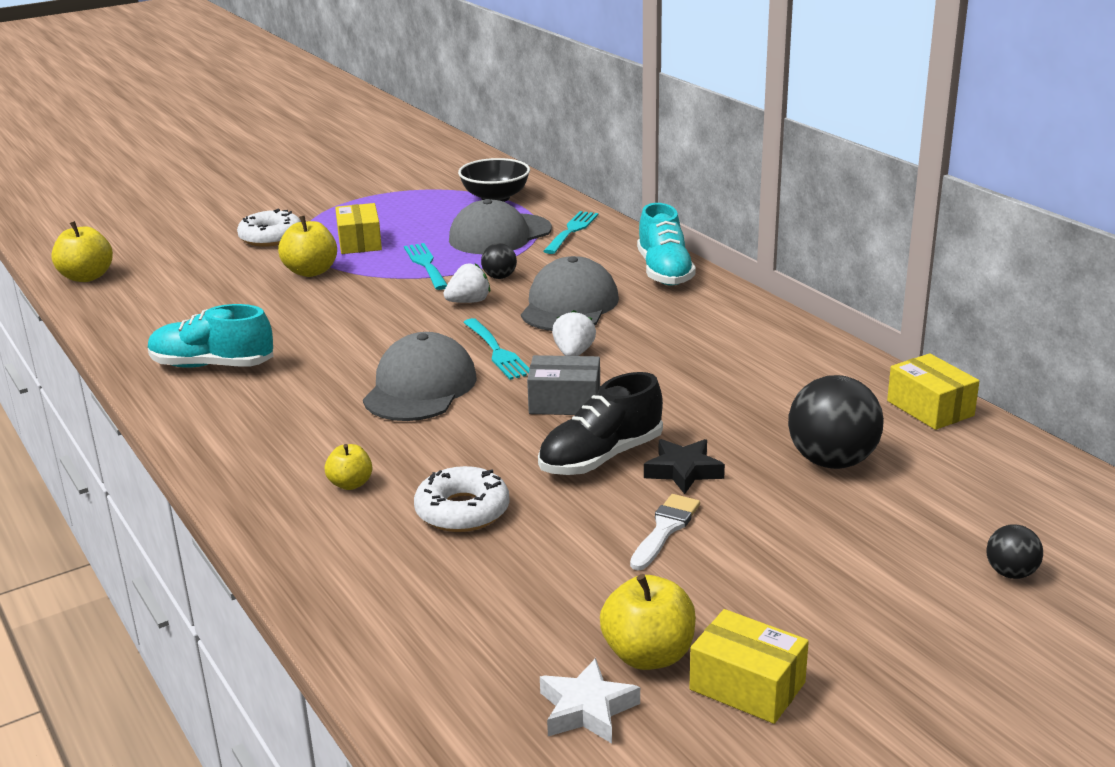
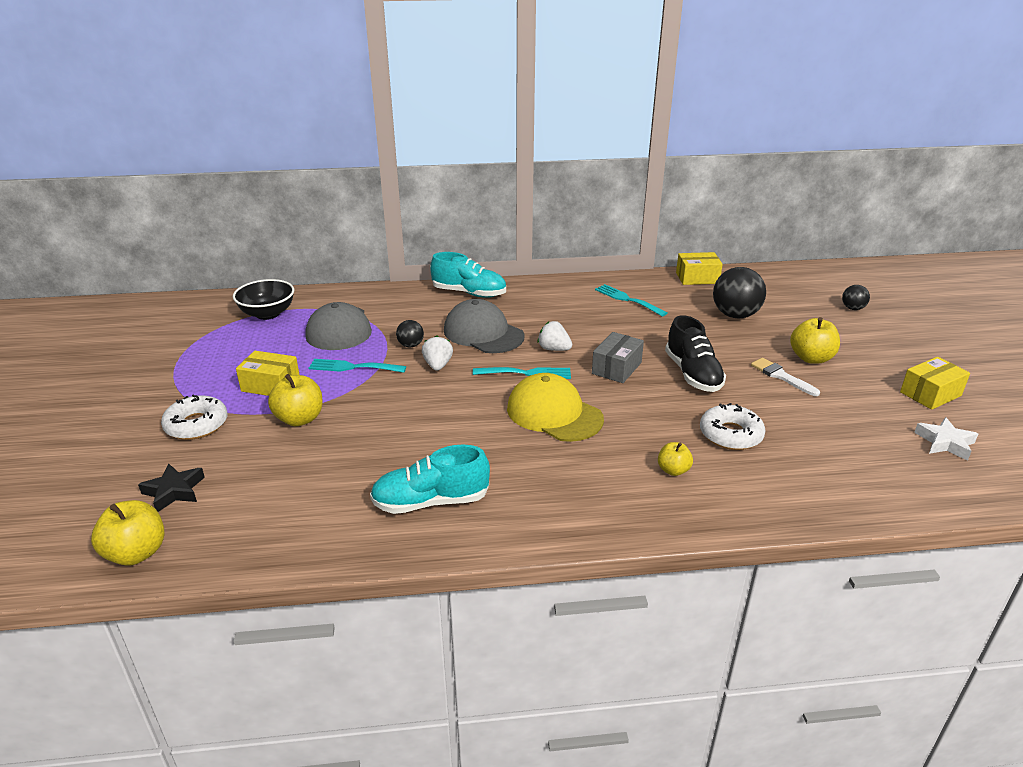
camera: 65 degrees left, 5 degrees up
(212, 365) = (430, 502): turquoise shoe -> turquoise shoe turned 45 degrees clockwise
(420, 387) = (554, 413): grey cap -> yellow cap
(572, 231) = (367, 303): turquoise fork -> turquoise fork (627, 299)
(648, 655) = (900, 413): yellow apple -> yellow apple (811, 358)
(683, 471) = (722, 355): black star -> black star (174, 491)

